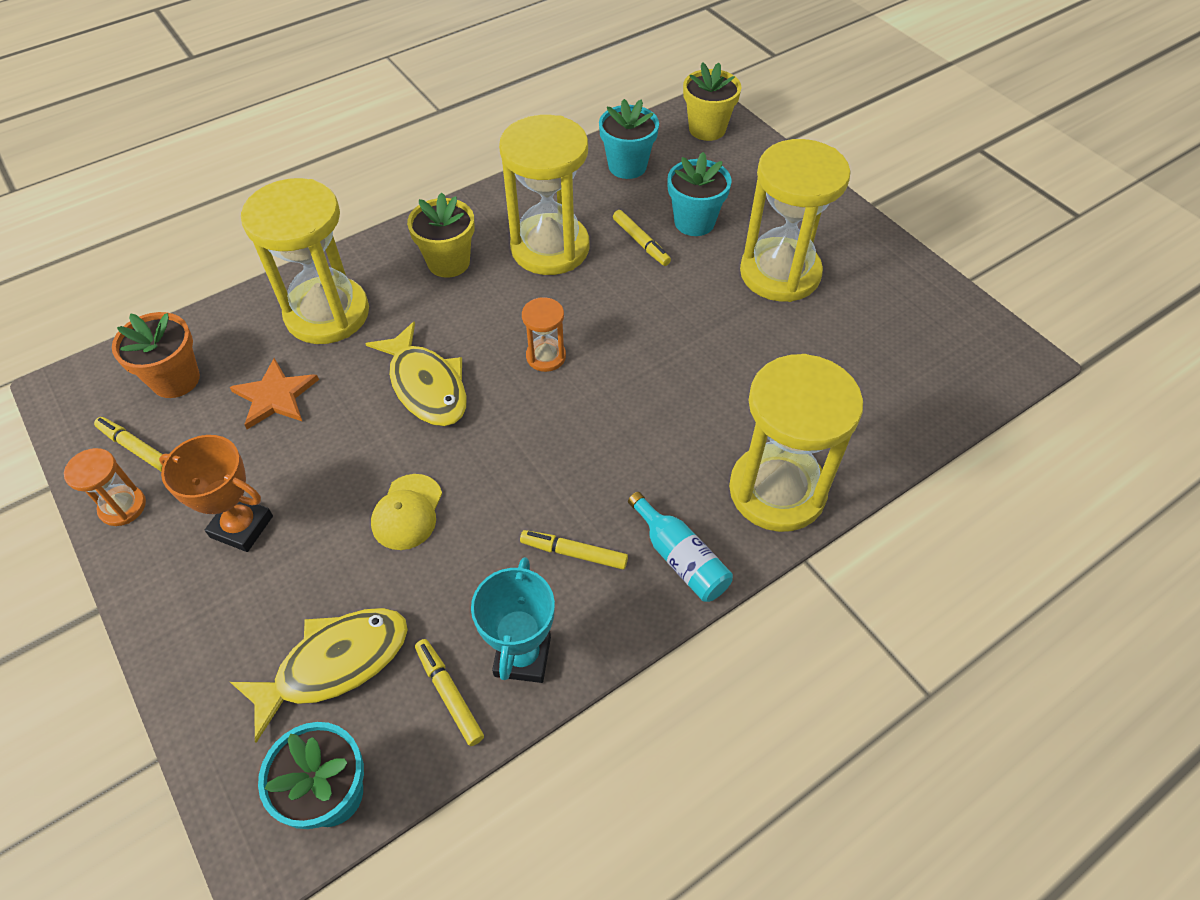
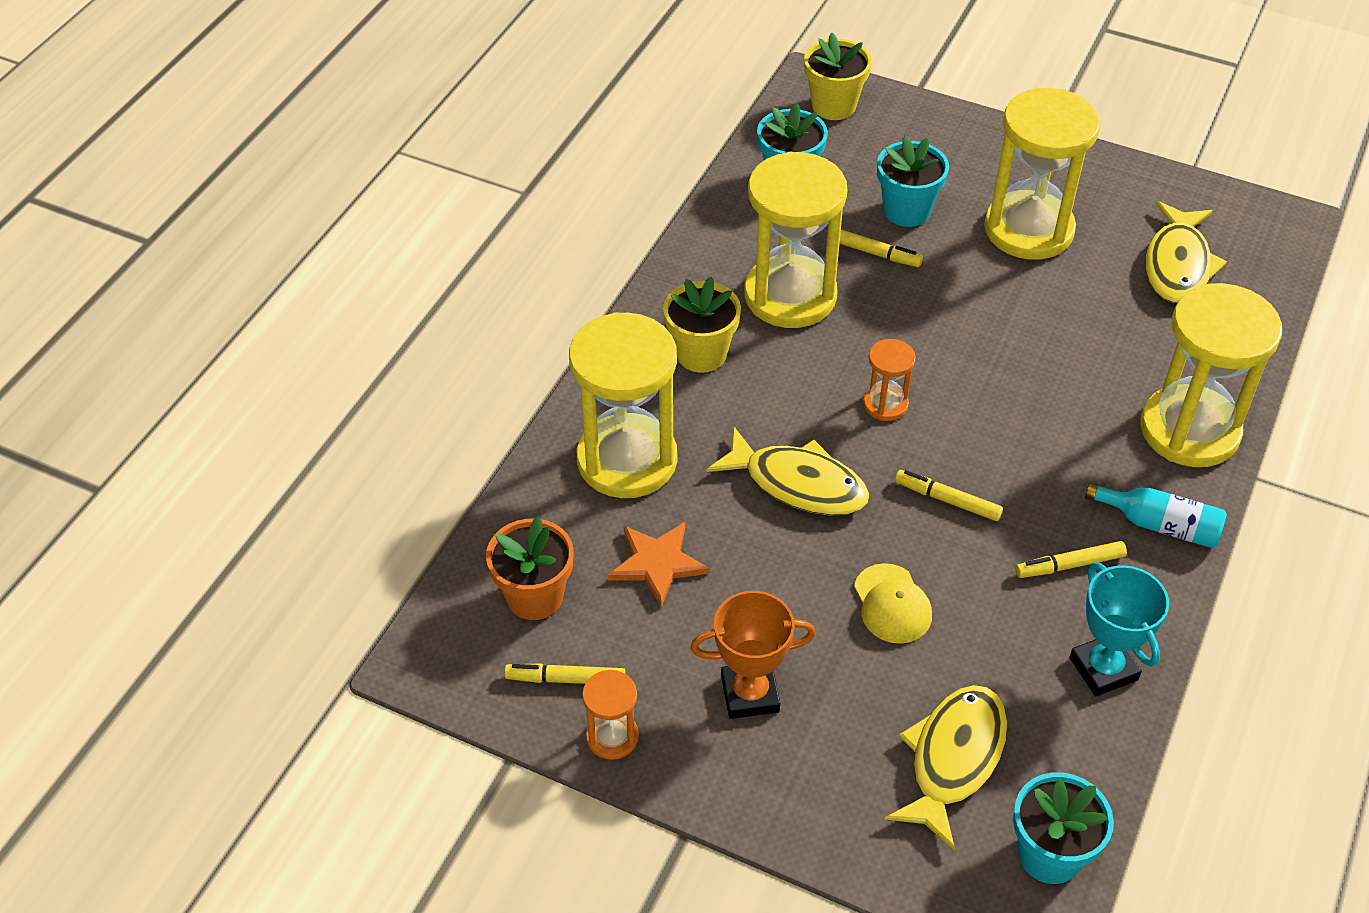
camera: 30 degrees left, 5 degrees down
(449, 694) = (1071, 729): yellow marker -> yellow marker (947, 500)
(885, 351) = (1177, 265): none -> yellow fish

